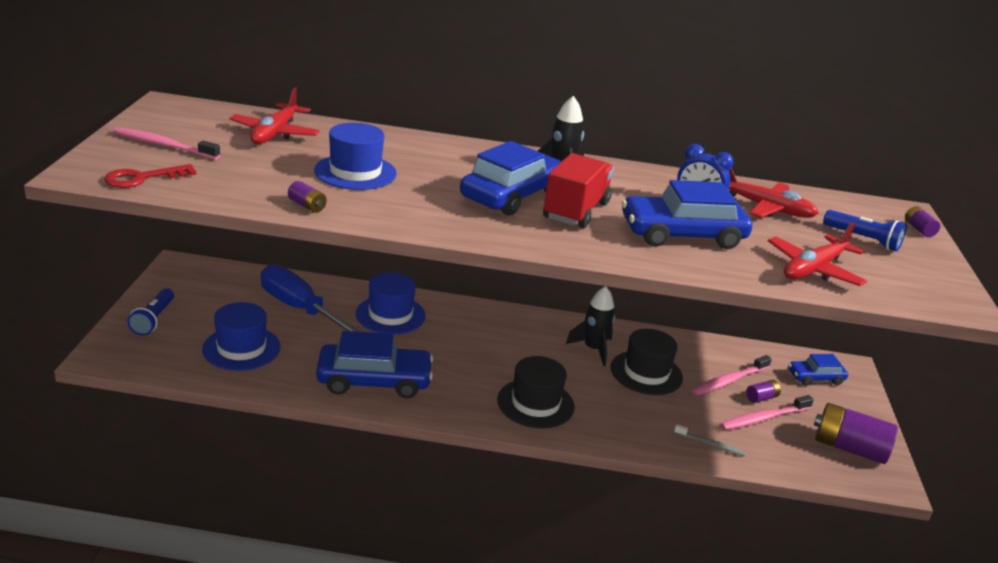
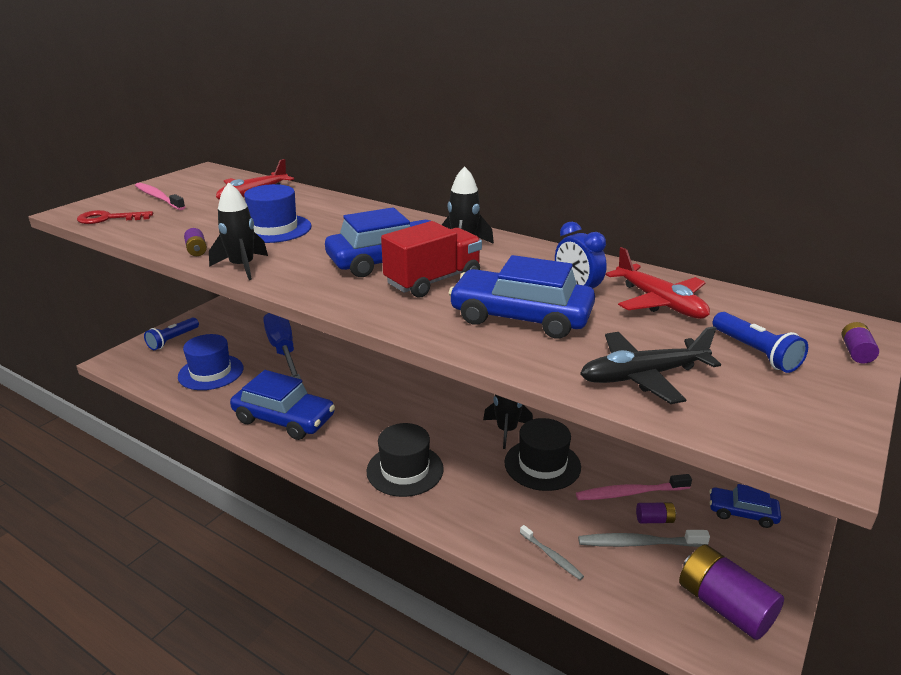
camera: 30 degrees right, 0 degrees up
(381, 218) = (242, 267): none -> black rocket
(390, 315) = (349, 366): blue hat -> none
(764, 418) = (639, 543): pink toothbrush -> grey toothbrush
(813, 269) = (643, 376): red plane -> black plane

